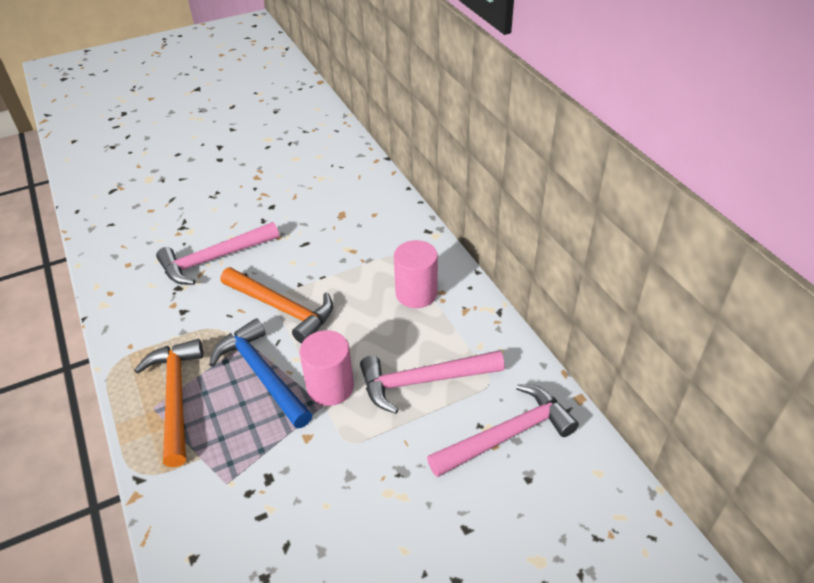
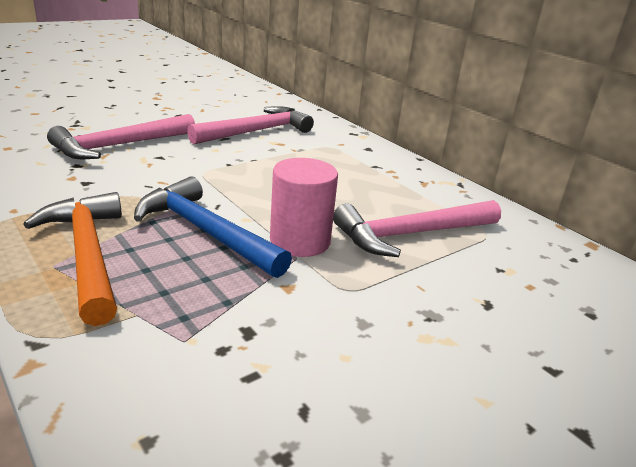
camera: 15 degrees left, 15 degrees down
(282, 308) = (214, 180): orange hammer -> none
(416, 293) = (365, 171): pink cylinder -> none
(507, 435) = (537, 276): pink hammer -> pink hammer (256, 131)

